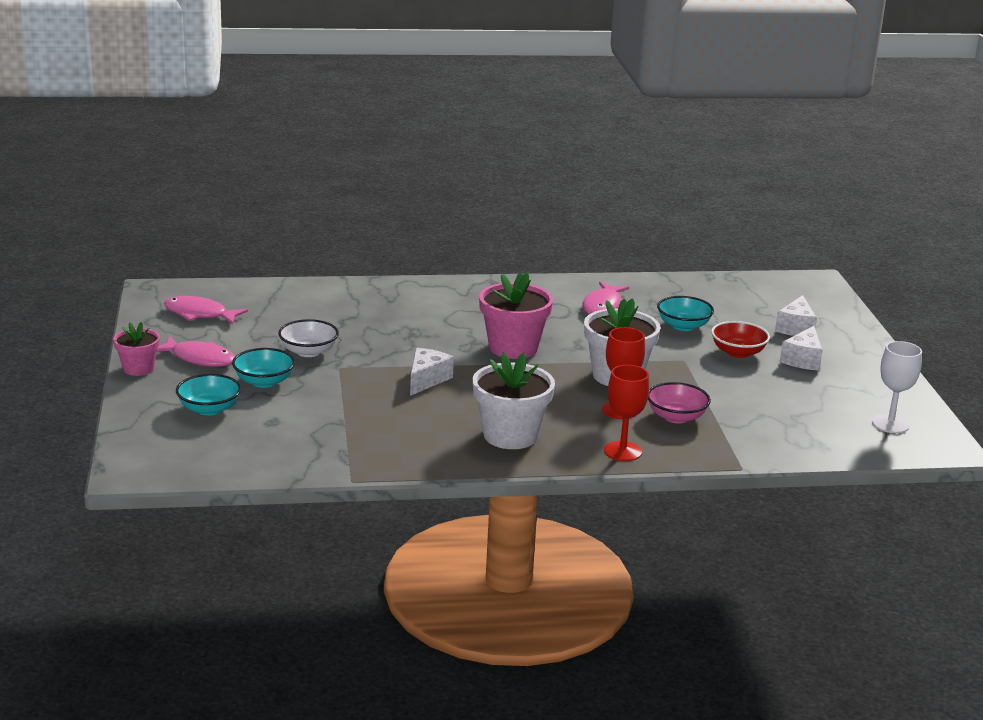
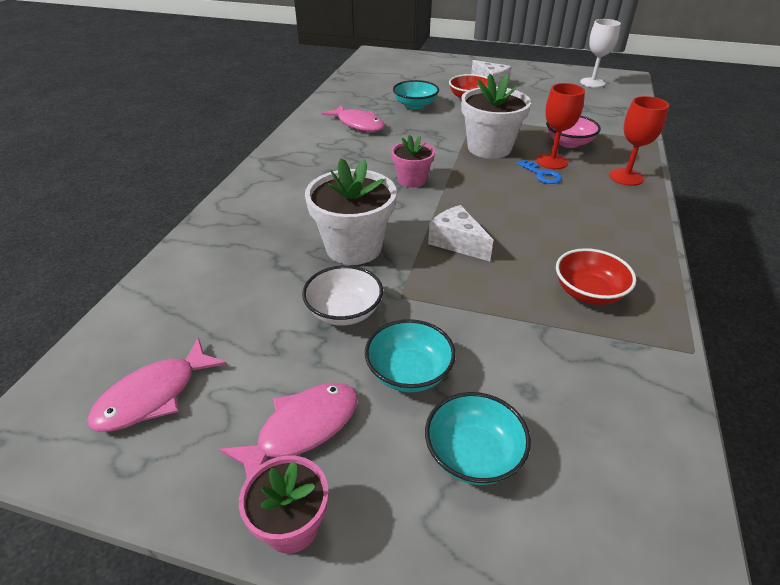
camera: 65 degrees left, 15 degrees up
(397, 438) = (588, 292): none -> red bowl
(510, 435) = (591, 222): white flower pot -> white flower pot (353, 247)
(513, 348) = (412, 180): pink flower pot -> pink flower pot, size x0.59
(584, 407) = (541, 175): none -> blue key
(796, 328) = (442, 74): white cheese -> none

